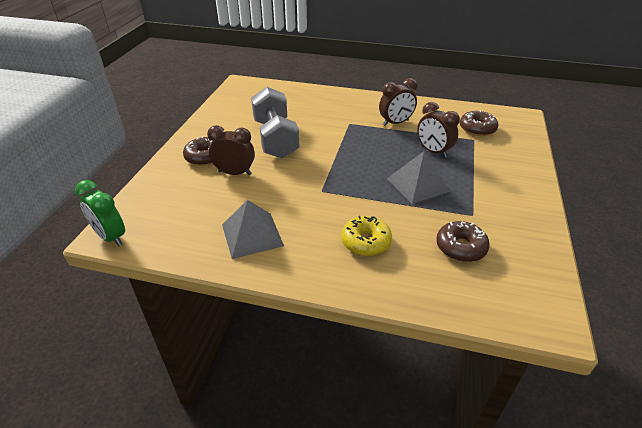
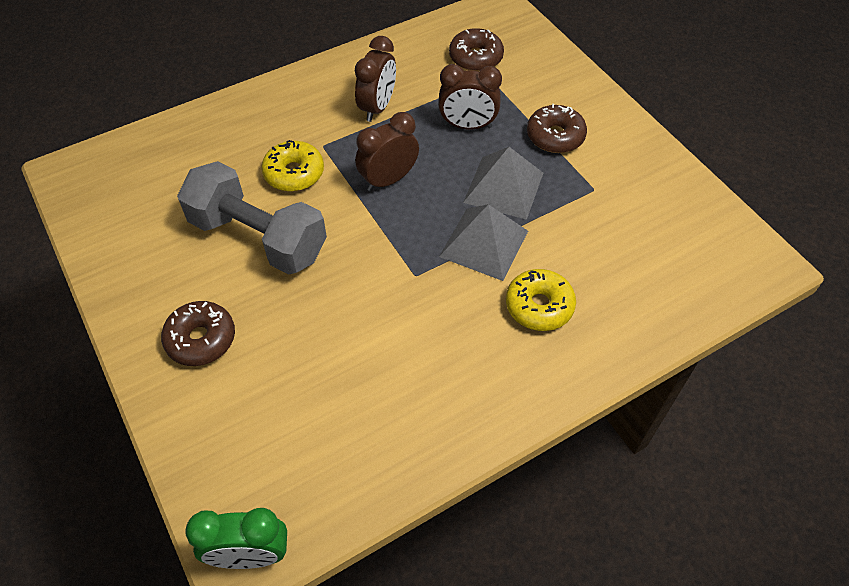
camera: 45 degrees left, 15 degrees up
(235, 173) = (278, 332): brown clock -> brown clock (388, 180)
(252, 235) = (416, 399): grey pyramid -> grey pyramid (484, 243)
(322, 126) = (294, 173): none -> yellow donut
(460, 247) = (625, 240): brown donut -> brown donut (555, 136)

